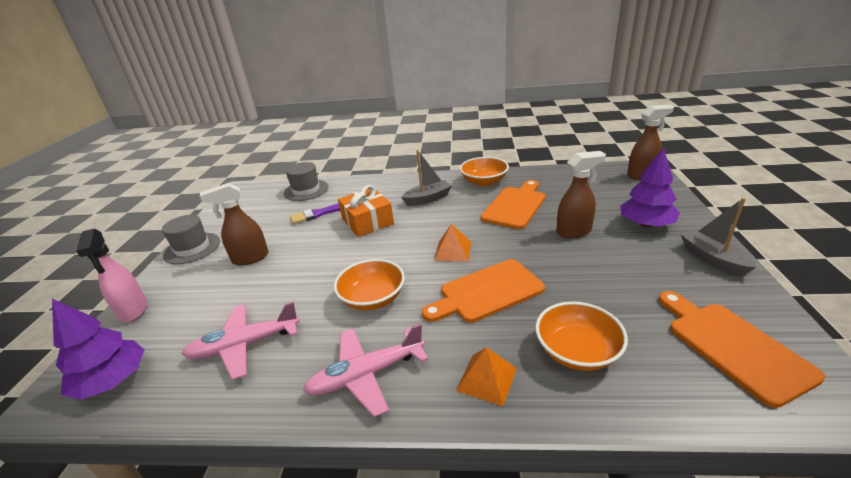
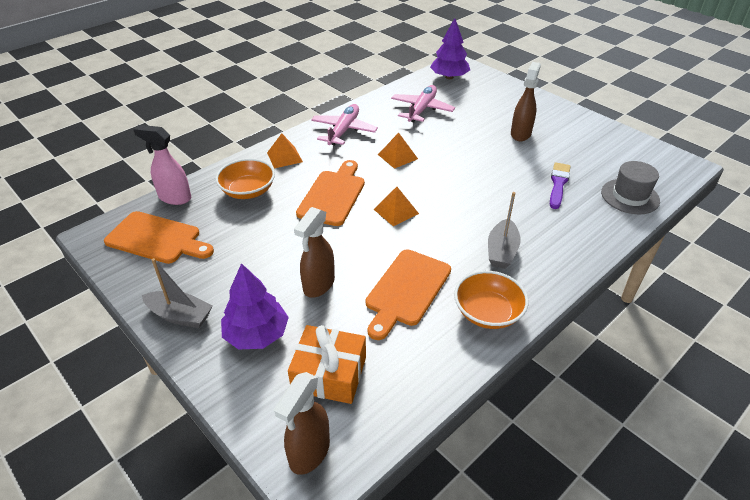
camera: 130 degrees right, 10 degrees up
(133, 311) = (510, 89): pink spray bottle -> pink spray bottle (174, 198)
(192, 248) = (573, 118): grey hat -> none
(367, 221) = (505, 198): orange gift -> orange gift (329, 374)
(372, 298) = (397, 156): orange bowl -> orange pyramid
(515, 206) = (406, 290): orange cutting board -> orange cutting board turned 45 degrees clockwise

